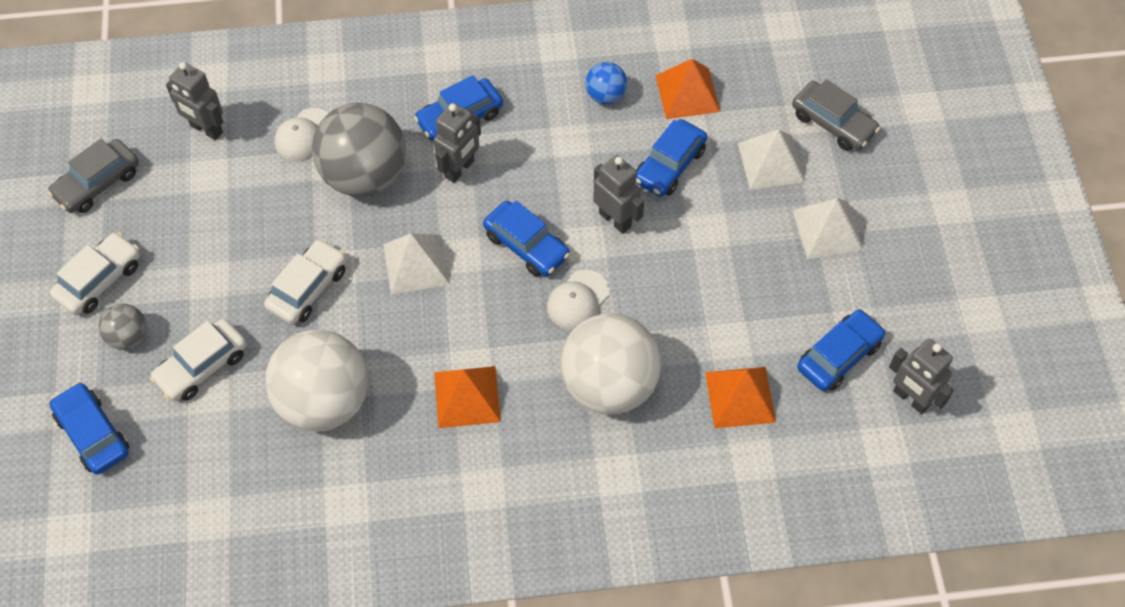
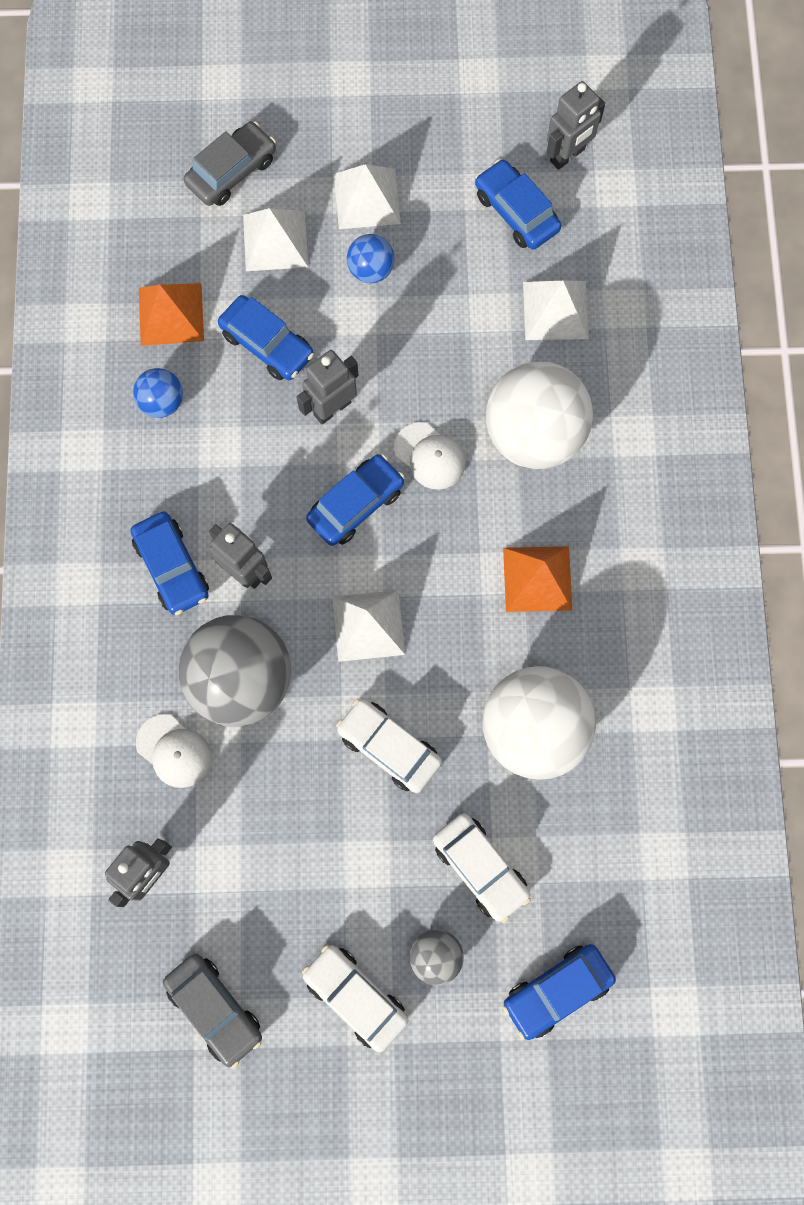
camera: 85 degrees left, 15 degrees up
(740, 397) = (555, 310): orange pyramid -> white pyramid
(755, 239) = (371, 270): none -> blue ball

